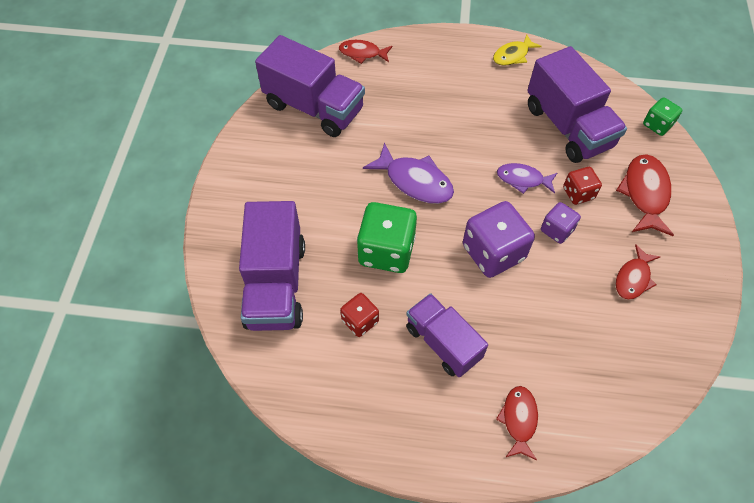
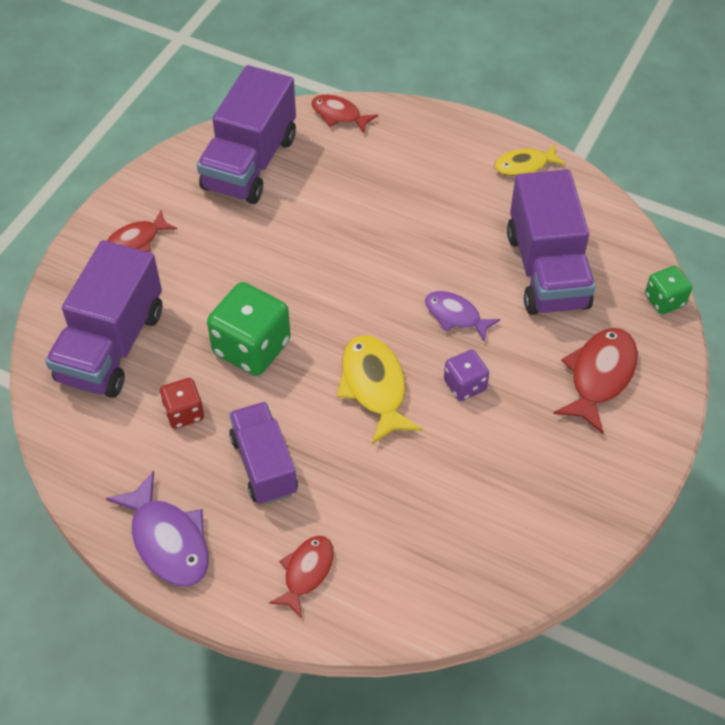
camera: 20 degrees right, 5 degrees down
(314, 107) = (250, 163): purple truck -> purple truck turned 60 degrees clockwise
(415, 181) = (324, 280): purple fish -> purple fish (168, 540)
(493, 252) = (374, 387): purple dice -> yellow fish
(578, 193) = (515, 351): red dice -> none
(633, 278) = (528, 467): red fish -> red fish (136, 240)

